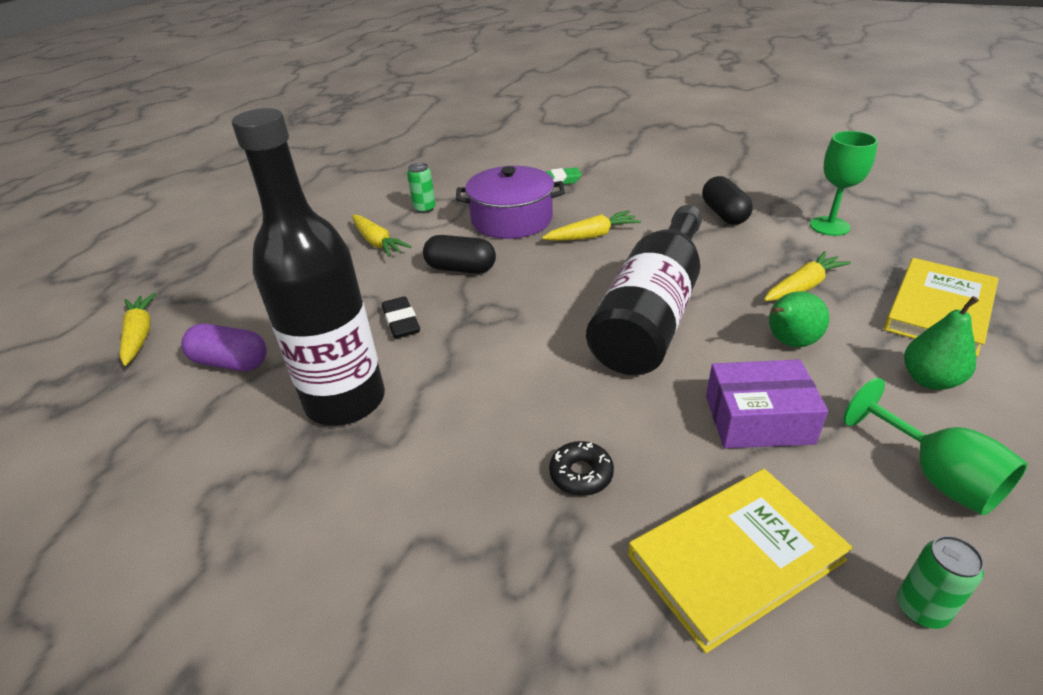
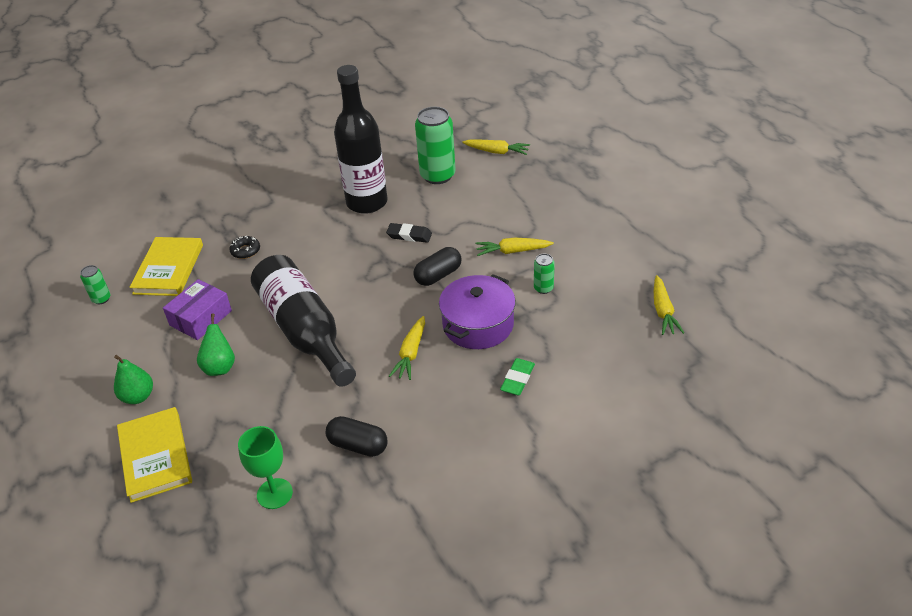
camera: 125 degrees right, 5 degrees up
(231, 363) = (437, 175): purple capsule -> green can
(803, 286) = (244, 414): yellow carrot -> yellow carrot (663, 311)
(935, 475) = (115, 348): green goblet -> none

